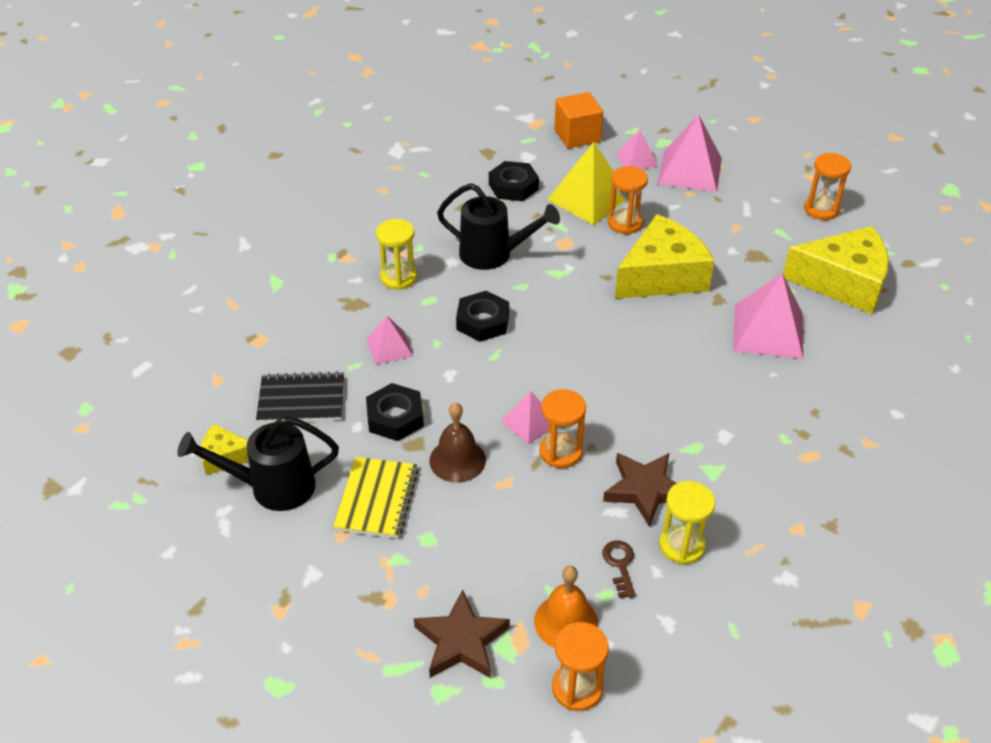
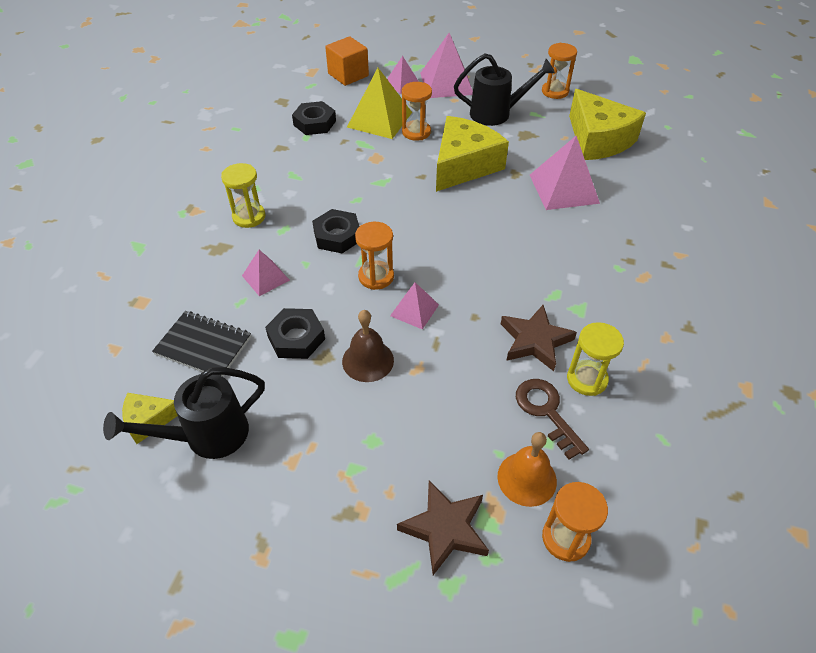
camera: 20 degrees left, 5 degrees up
(301, 400) = (203, 346): black notebook -> black notebook turned 45 degrees clockwise
(376, 499) = (310, 418): yellow notebook -> none
(493, 254) = (322, 179): black watering can -> black watering can (496, 113)
(560, 452) = (452, 328): orange hourglass -> orange hourglass (376, 277)
(620, 565) = (547, 412): brown key -> brown key, size x1.56
(843, 282) = (598, 140): yellow cheese -> yellow cheese turned 75 degrees clockwise

